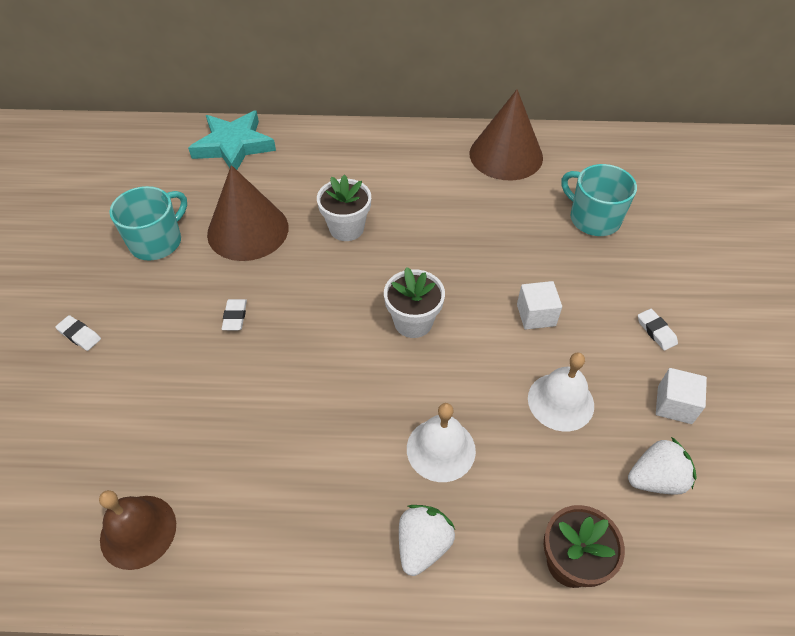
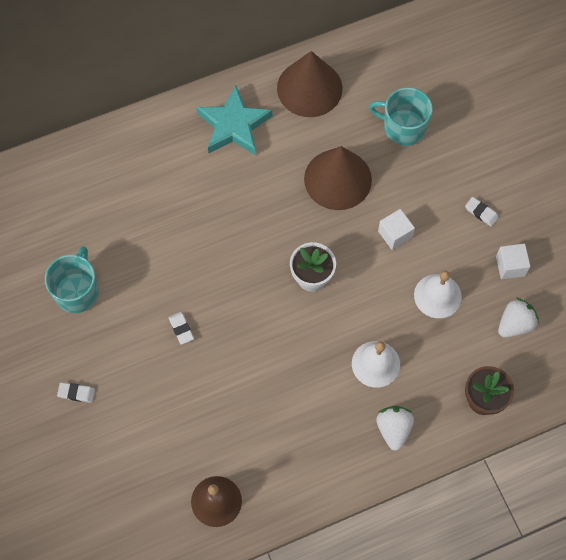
camera: 25 degrees left, 15 degrees up
(234, 145) = (76, 170): turquoise star -> turquoise star (234, 125)
(248, 230) = (142, 250): brown cone -> brown cone (337, 179)
(346, 228) = (219, 216): white flower pot -> none

